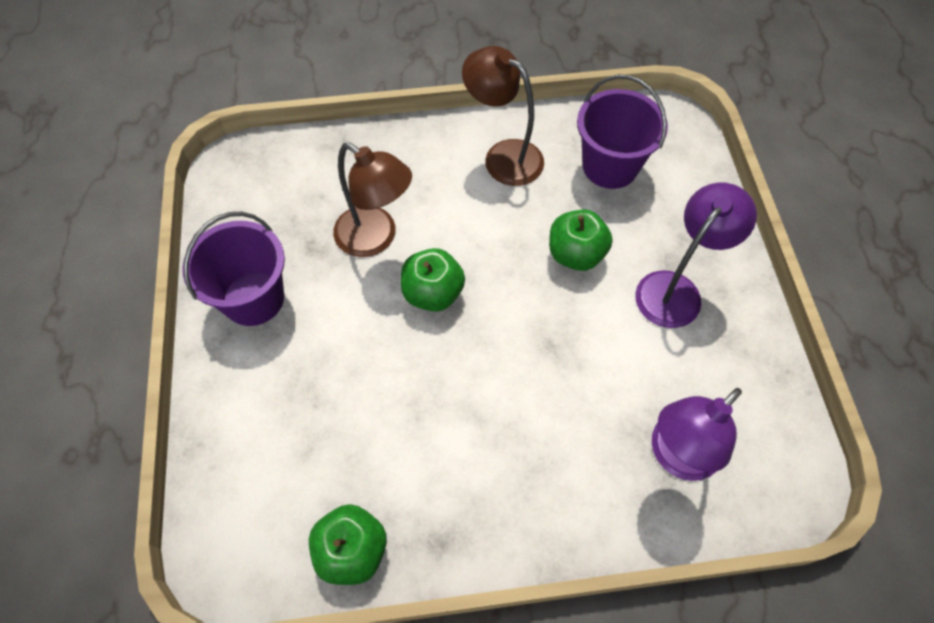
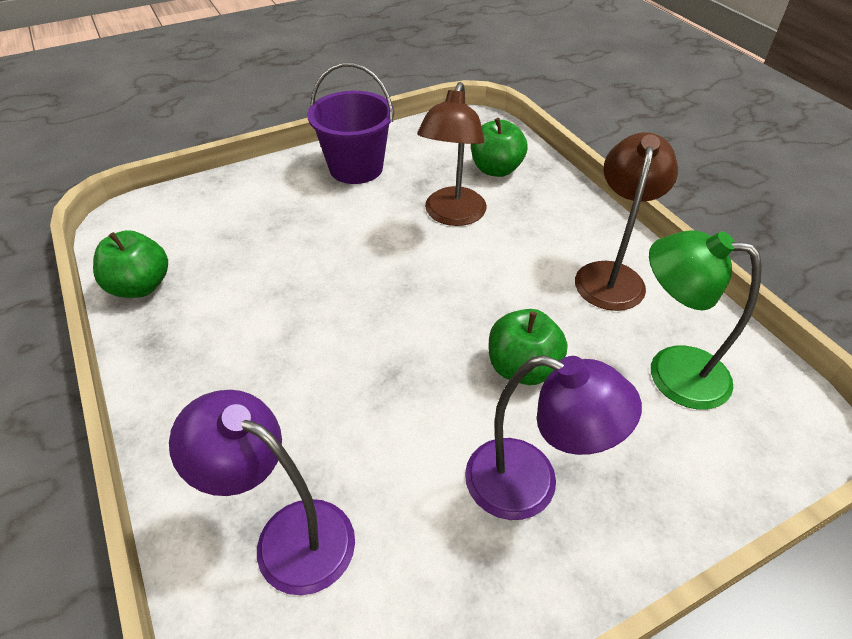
camera: 70 degrees right, 15 degrees down
(433, 293) = (412, 267): green apple -> green apple (496, 169)
(610, 166) = (671, 372): purple bucket -> green lamp

